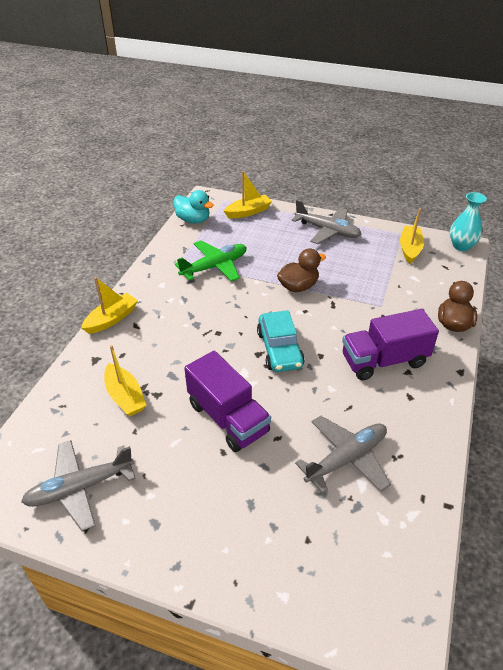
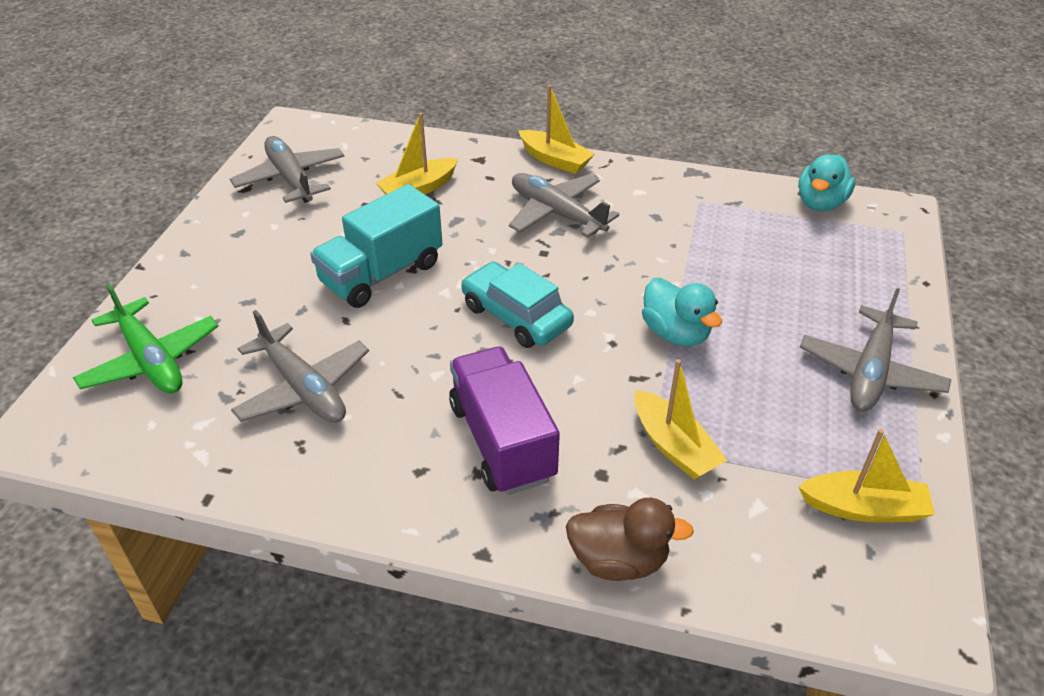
camera: 85 degrees right, 0 degrees up
(177, 323) = (556, 213): none -> grey plane
(215, 266) = (699, 237): green plane -> green plane (151, 360)
(228, 418) = (381, 273): purple truck -> turquoise truck
(248, 212) = (880, 263): yellow boat -> yellow boat (674, 446)
(280, 349) = (516, 316): turquoise car -> turquoise car turned 60 degrees clockwise
(298, 286) = (675, 333): brown duck -> turquoise duck
(461, 246) = (923, 618): turquoise vase -> none

